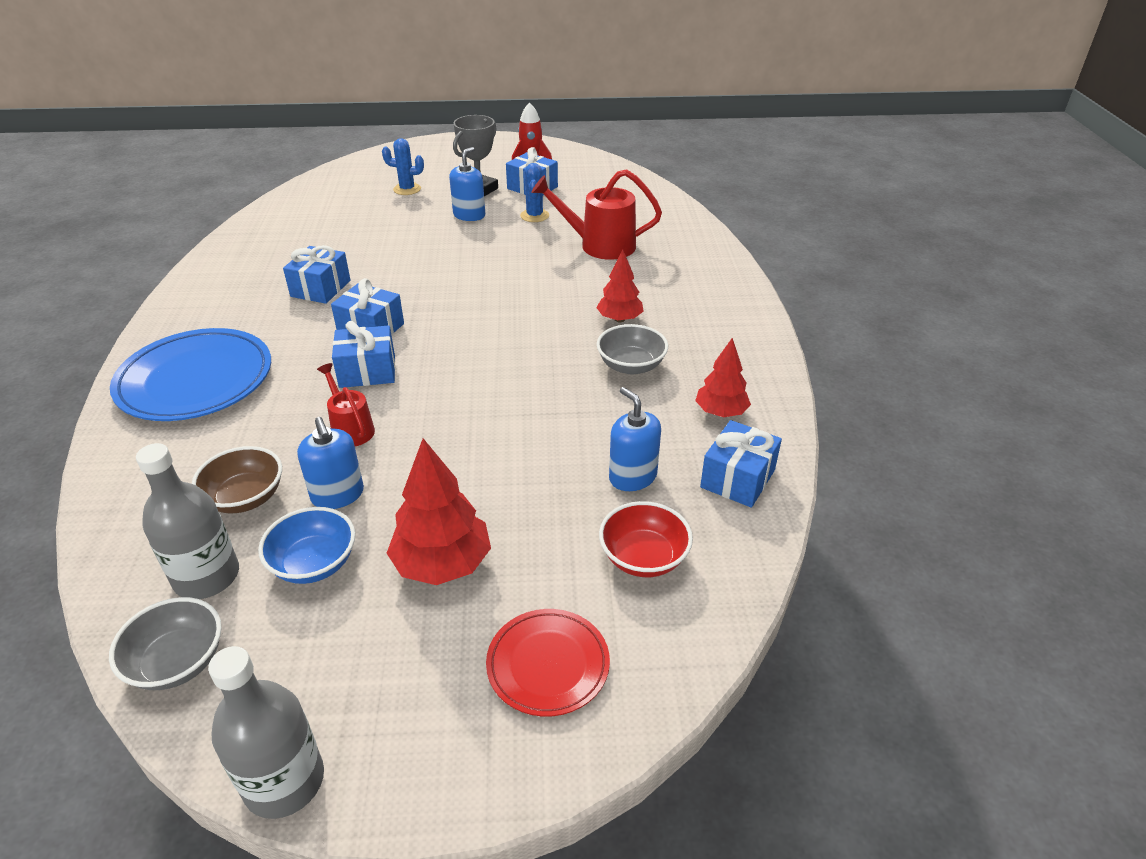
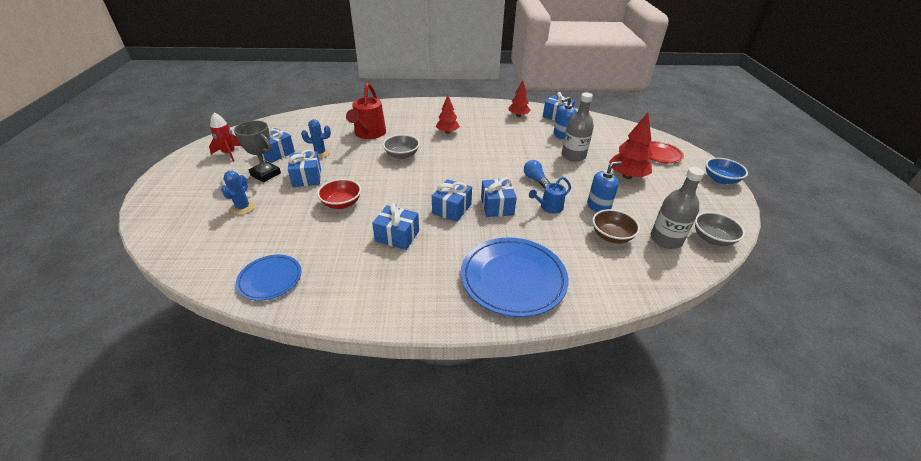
camera: 90 degrees left, 0 degrees up
(274, 223) = (270, 279): none -> blue plate
(284, 781) = (738, 203): grey bottle -> grey bottle (573, 156)
(314, 563) = (642, 208): blue bowl -> blue bowl (720, 180)
(350, 428) = (549, 207): red watering can -> blue watering can
(443, 419) = (535, 179): none -> blue light bulb
(469, 215) = (307, 177): blue soap dispenser -> blue gift
(631, 366) = (487, 131): grey bowl -> grey bowl (402, 155)
(643, 557) = (604, 136): red bowl -> red bowl (341, 203)

